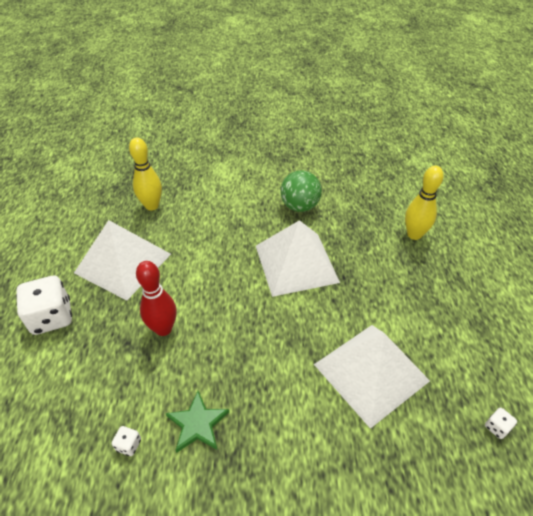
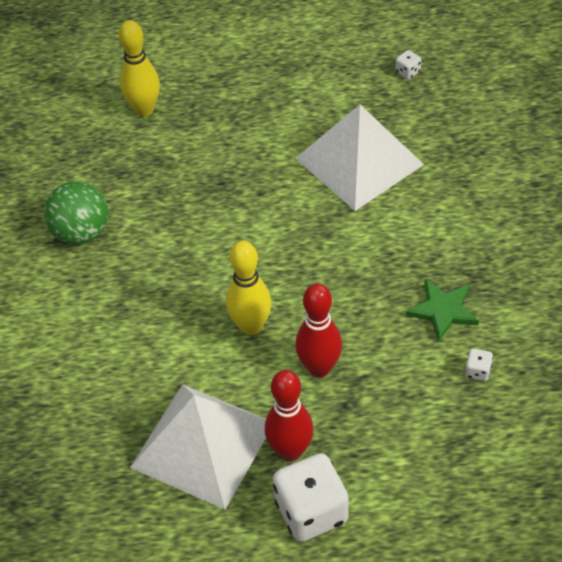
camera: 90 degrees left, 5 degrees up
(101, 308) = (290, 451): none -> red bowling pin
(152, 206) = (70, 433): yellow bowling pin -> yellow bowling pin (251, 326)
(296, 263) = (199, 232): white pyramid -> none

